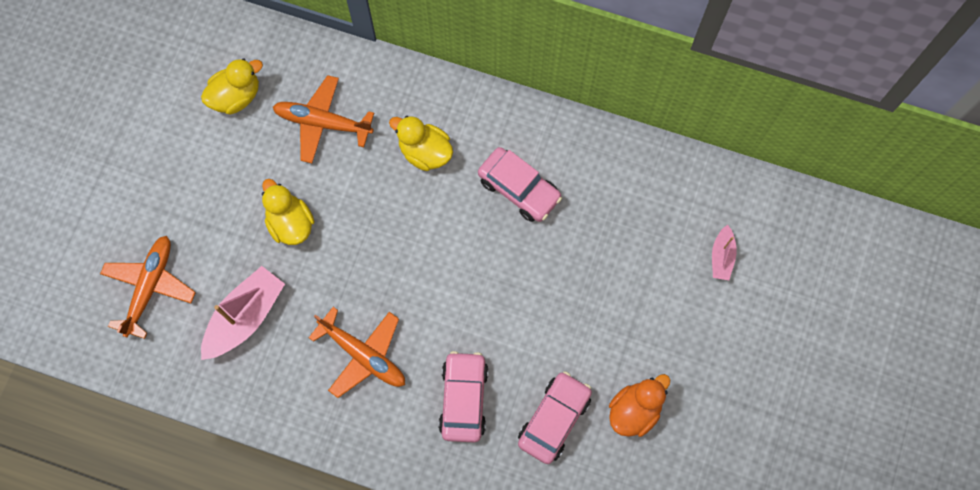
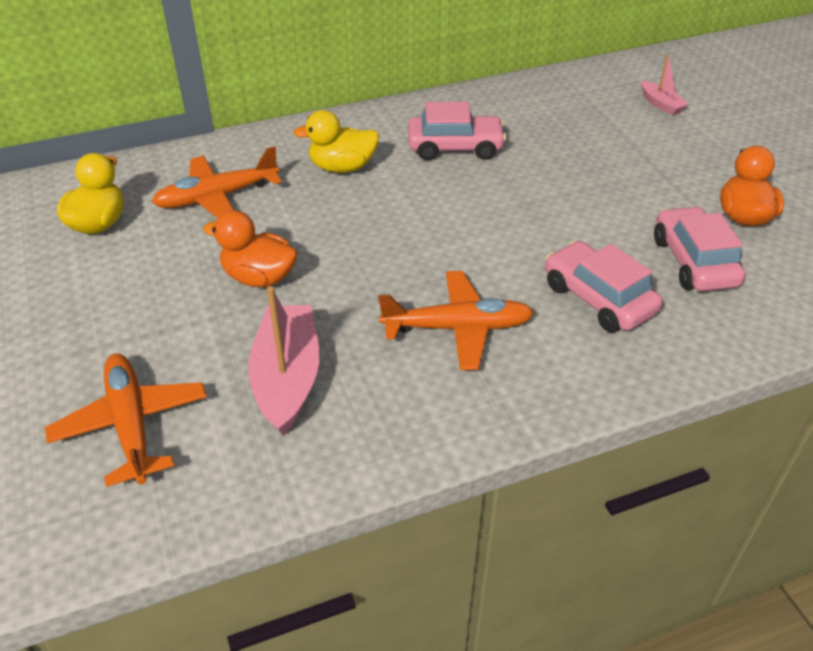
camera: 40 degrees left, 30 degrees down
(290, 223) = (259, 277): yellow duck -> orange duck

